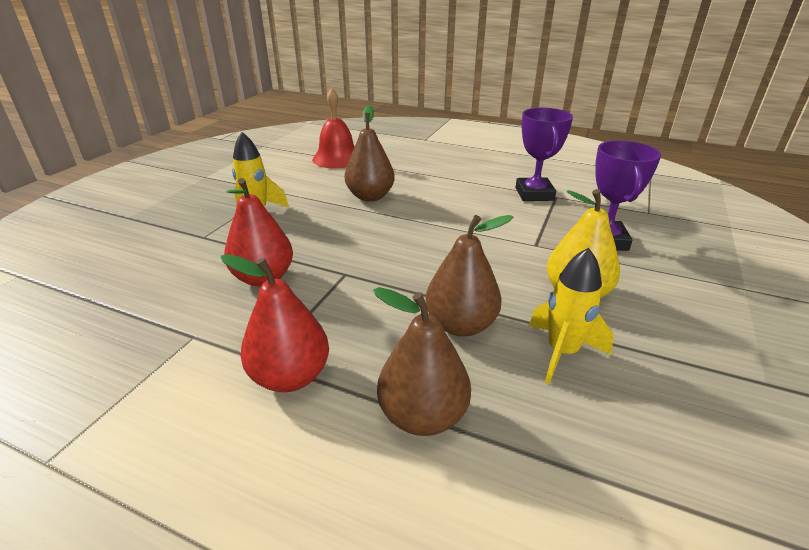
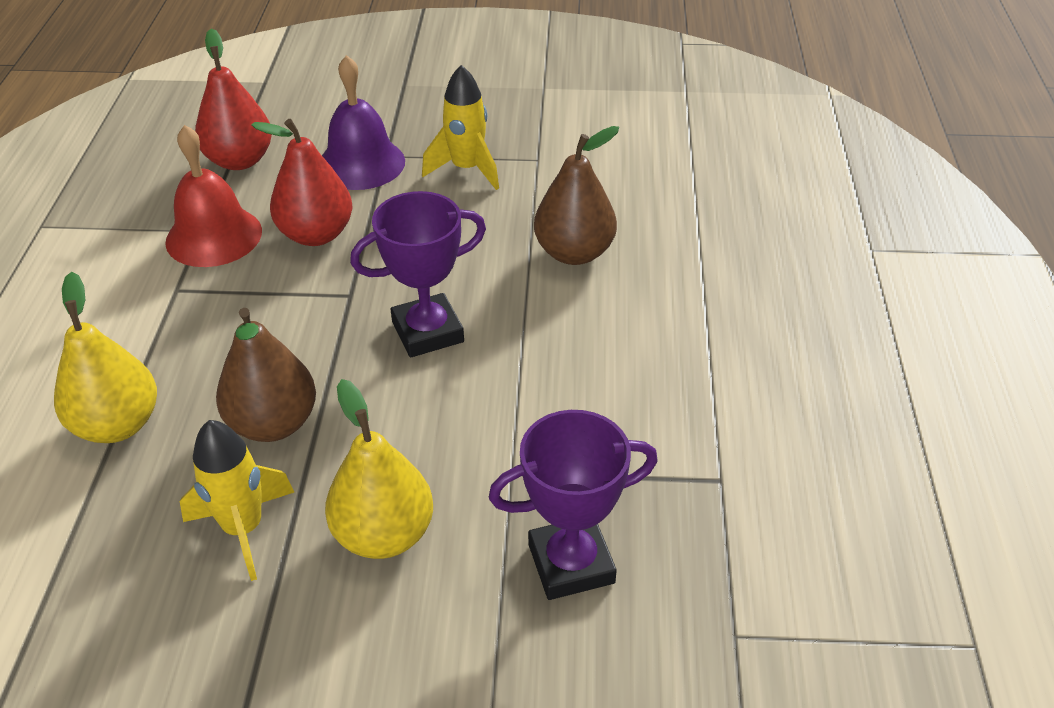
camera: 70 degrees right, 10 degrees up
(200, 247) = (361, 163): none -> purple bell
(290, 376) = (156, 315): red pear -> red pear (240, 160)
(337, 158) = (693, 176): red bell -> red bell (214, 236)
(422, 416) = (117, 425): brown pear -> yellow pear
(534, 194) = (710, 446): purple trophy -> purple trophy (427, 332)

